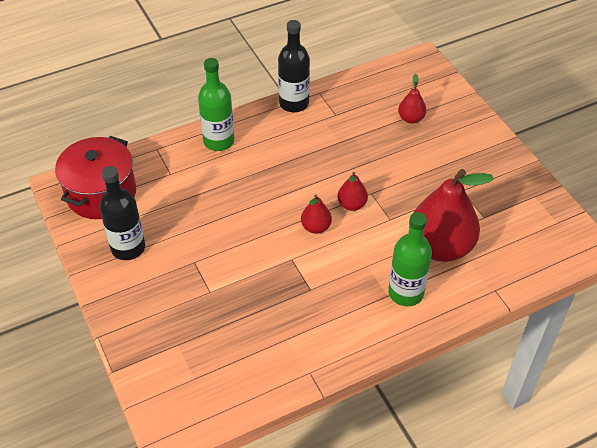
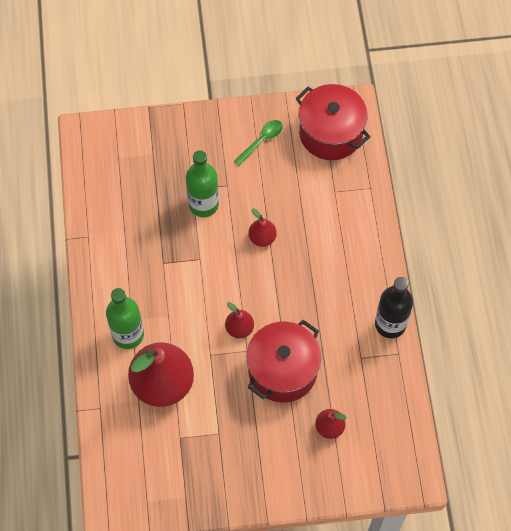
camera: 110 degrees right, 15 degrees up
(128, 248) = (261, 141): black bottle -> green spoon
(218, 141) = (361, 241): green bottle -> green bottle (203, 204)
(316, 227) = (226, 289): red pear -> red pear (262, 238)
(376, 162) = (282, 370): none -> red pot

